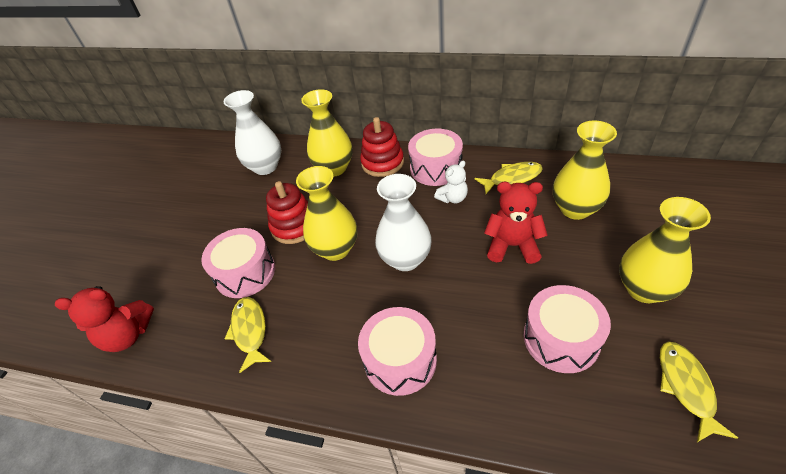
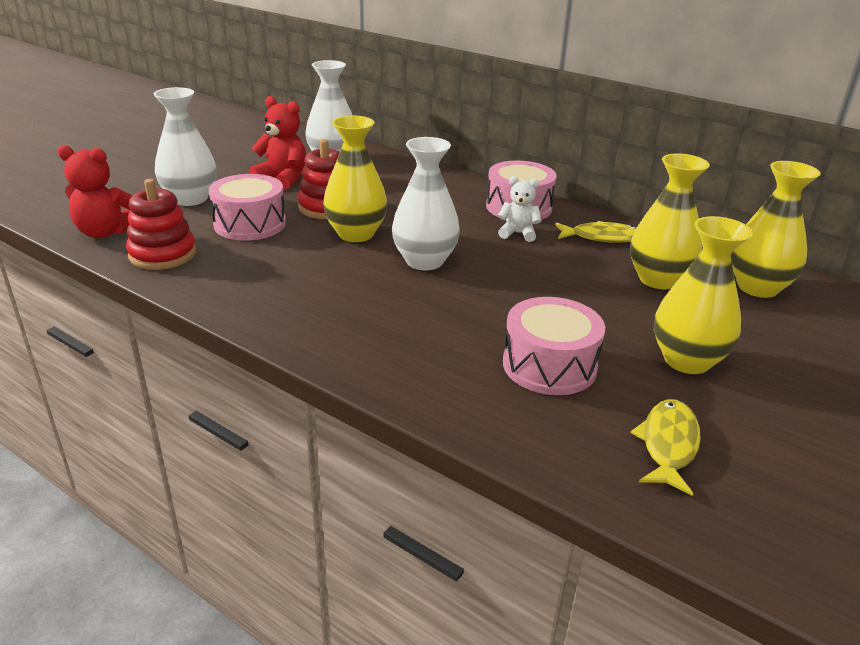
camera: 15 degrees right, 15 degrees down
(177, 261) = (190, 199): none -> white vase
(250, 331) = (221, 263): yellow fish -> none
(334, 168) = (405, 179): yellow vase -> yellow vase (757, 287)
(382, 163) = (461, 188): red stacking toy -> red stacking toy (163, 254)
(400, 360) = (355, 326): pink drum -> none
(453, 198) = (518, 233): white teddy bear -> white teddy bear turned 150 degrees counterclockwise
(512, 246) = (555, 285): red teddy bear -> red teddy bear (283, 179)

